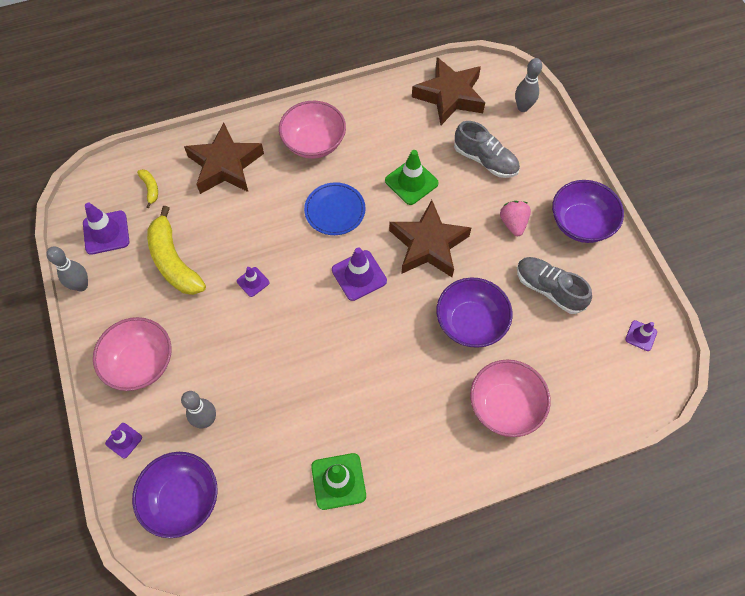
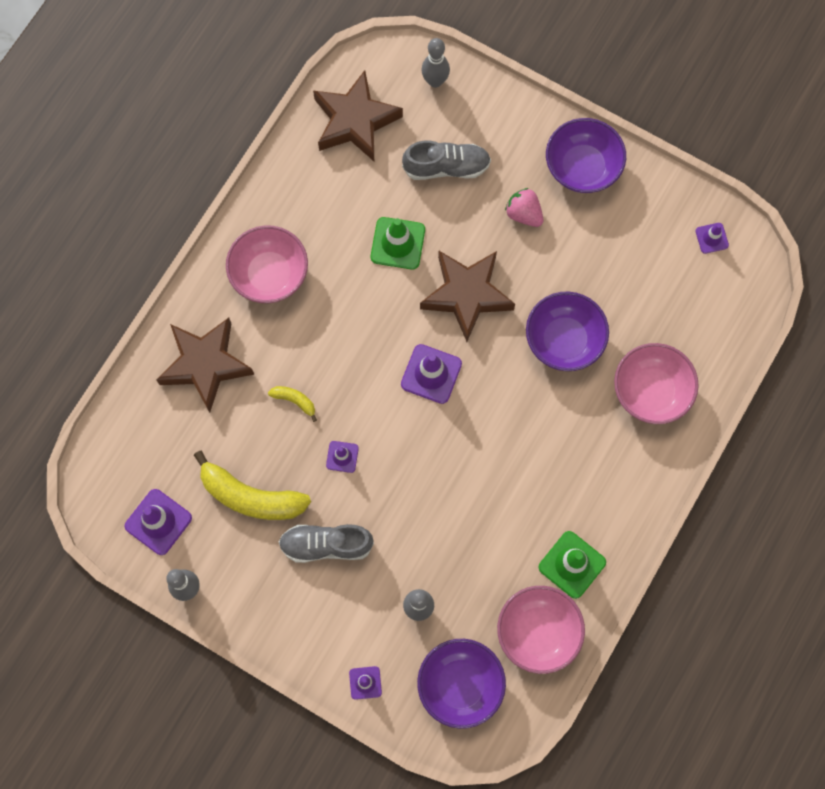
camera: 40 degrees left, 10 degrees up
(140, 363) = (314, 609): pink bowl -> pink bowl (538, 632)
(150, 188) = (156, 446): yellow banana -> yellow banana (294, 401)
(335, 210) = (353, 328): blue plate -> none
(549, 289) = (604, 255): grey shoe -> grey shoe (326, 545)

